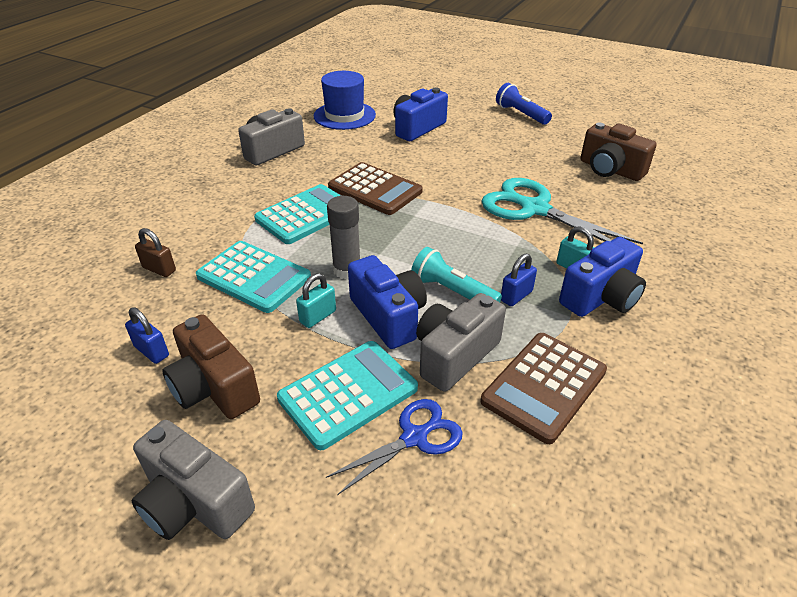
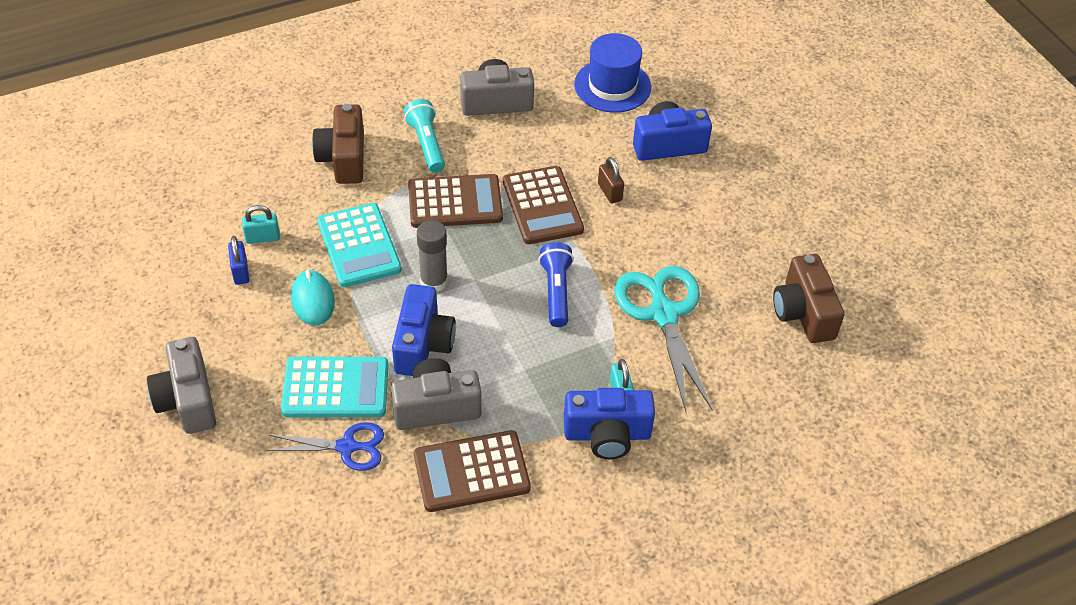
camera: 35 degrees right, 10 degrees up
(159, 269) = (298, 196): brown padlock -> brown padlock (609, 192)
(214, 388) = (257, 327): brown camera -> brown camera (343, 158)
(251, 336) = (313, 300): none -> turquoise mouse
(306, 215) = (455, 202): turquoise calculator -> brown calculator
(318, 316) = (372, 312): turquoise padlock -> turquoise padlock (262, 238)
(452, 291) = (494, 353): turquoise flashlight -> turquoise flashlight (426, 144)
(516, 296) = (539, 389): blue padlock -> none
(521, 114) = (806, 183): blue flashlight -> blue flashlight (556, 292)

